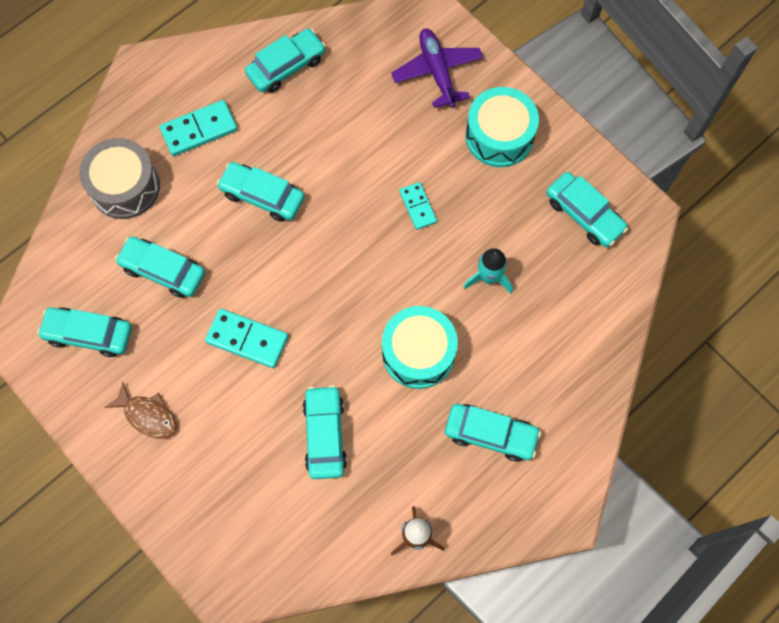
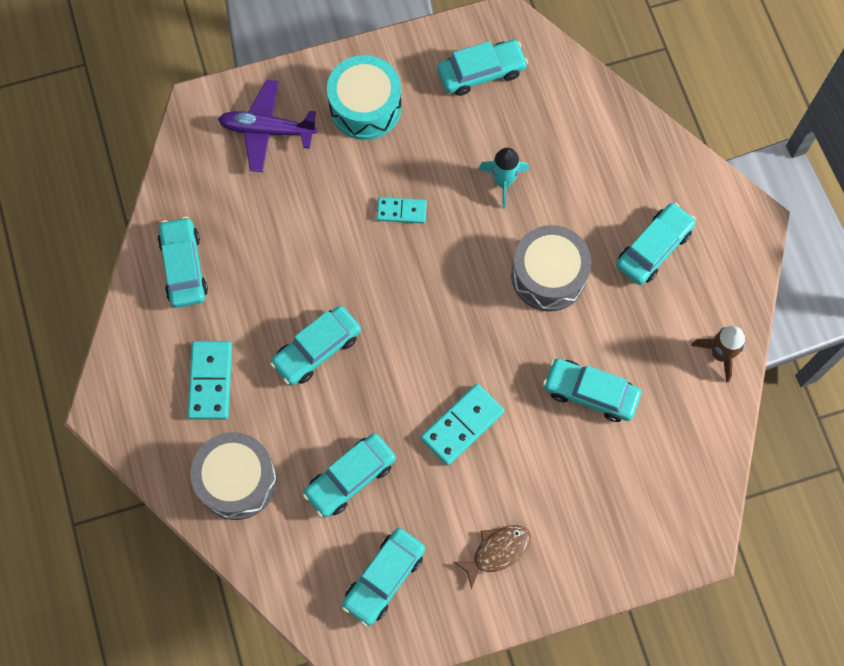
camera: 65 degrees left, 0 degrees up
(418, 353) = (548, 275): turquoise drum -> grey drum

